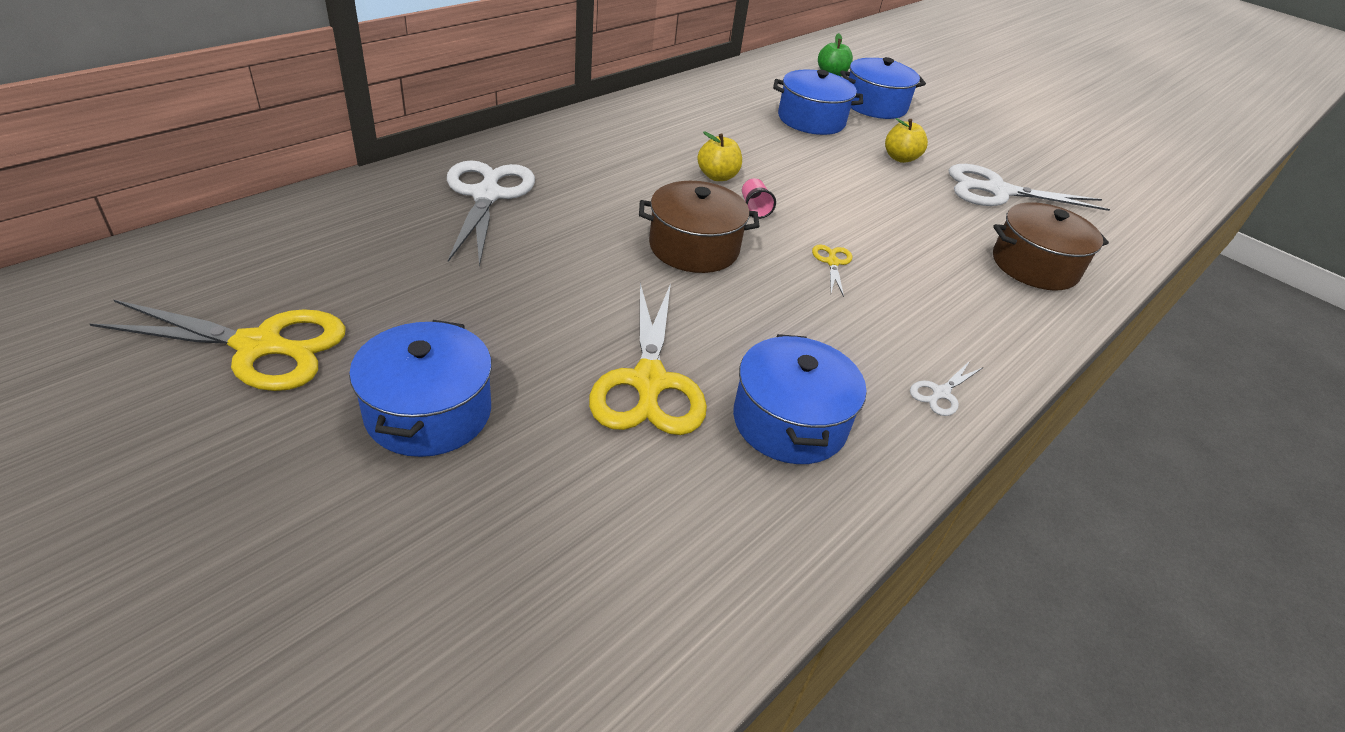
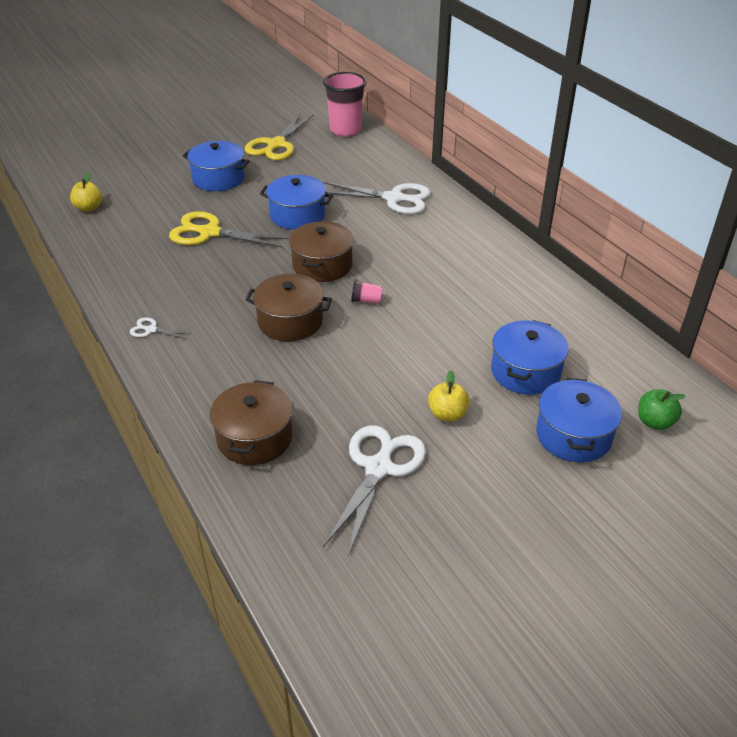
camera: 110 degrees right, 0 degrees up
(204, 257) = (345, 130): none -> pink cup
(717, 176) = (414, 291): yellow apple -> yellow apple (89, 208)
(789, 422) = (161, 269): blue pot -> blue pot (297, 215)
(832, 262) = (290, 321): yellow scissors -> brown pot
(941, 393) = (151, 330): white scissors -> white scissors turned 45 degrees counterclockwise

